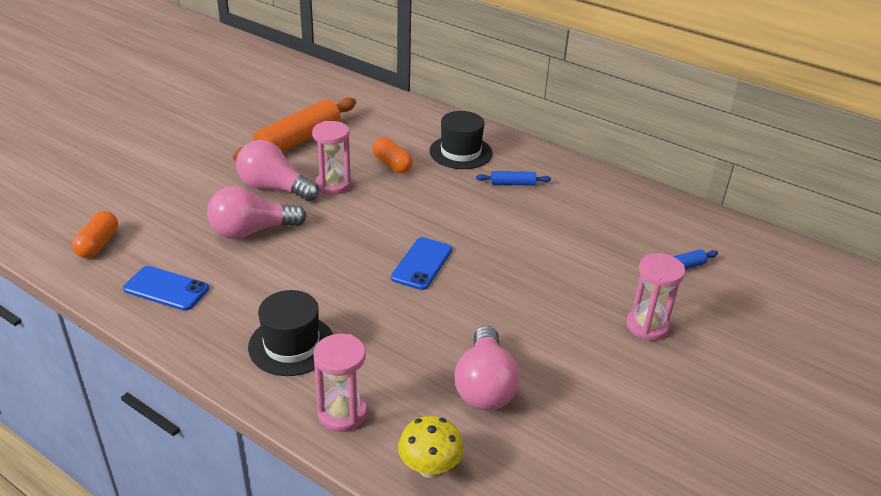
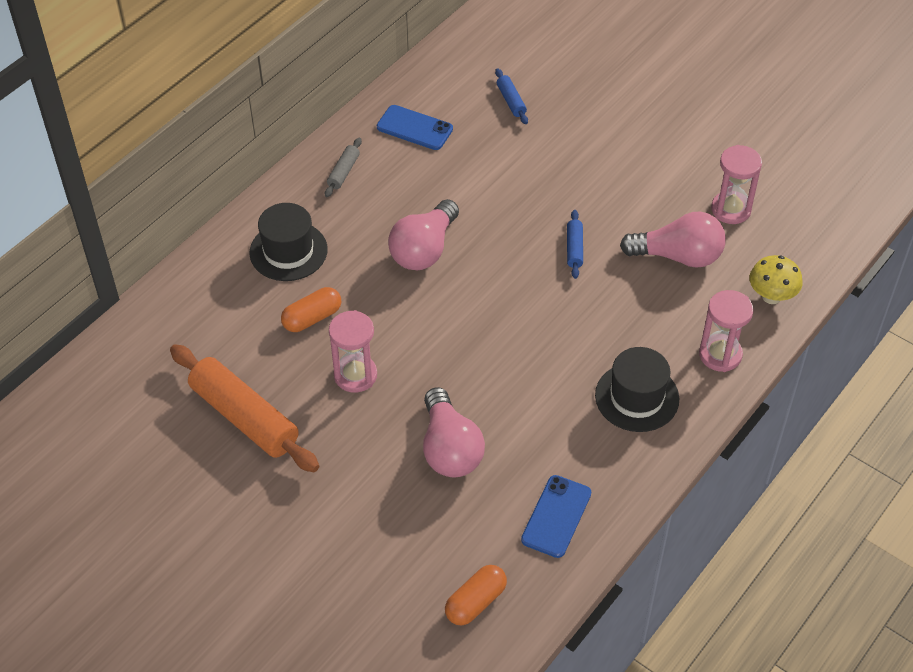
camera: 85 degrees left, 15 degrees up
(98, 244) = (475, 602): orange capsule -> orange capsule turned 60 degrees counterclockwise
(274, 188) = (359, 435): pink light bulb -> pink light bulb (424, 250)
(422, 264) = (508, 294): blue phone -> blue phone (414, 128)
(512, 184) = (360, 209): blue rolling pin -> blue rolling pin (574, 248)
(554, 175) = (343, 172): none -> grey rolling pin
(647, 326) = (595, 139): pink hourglass -> pink hourglass (731, 209)

